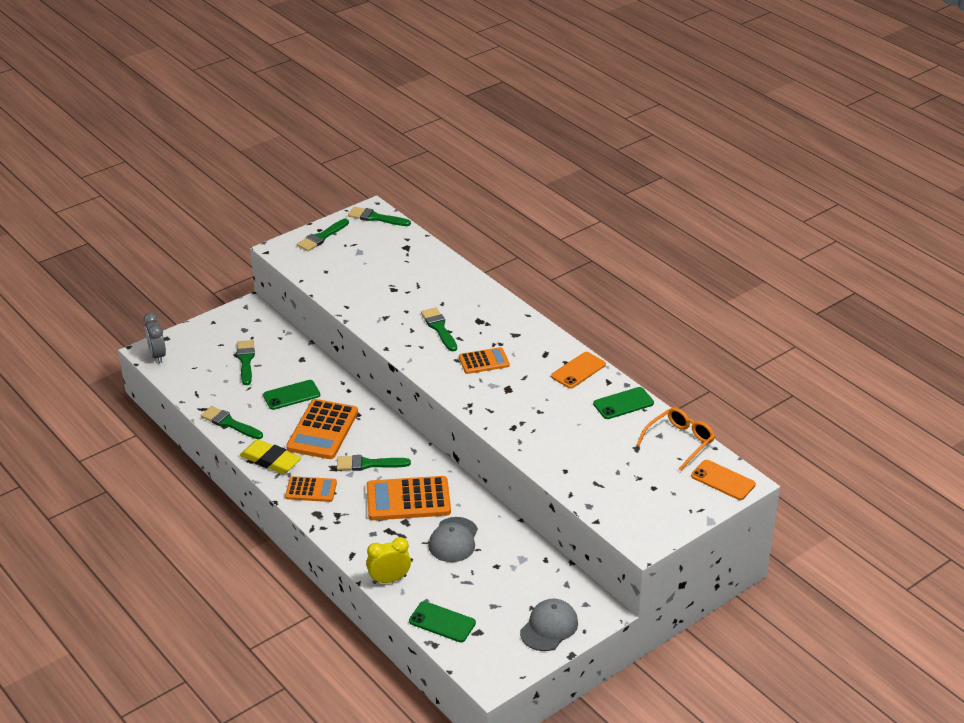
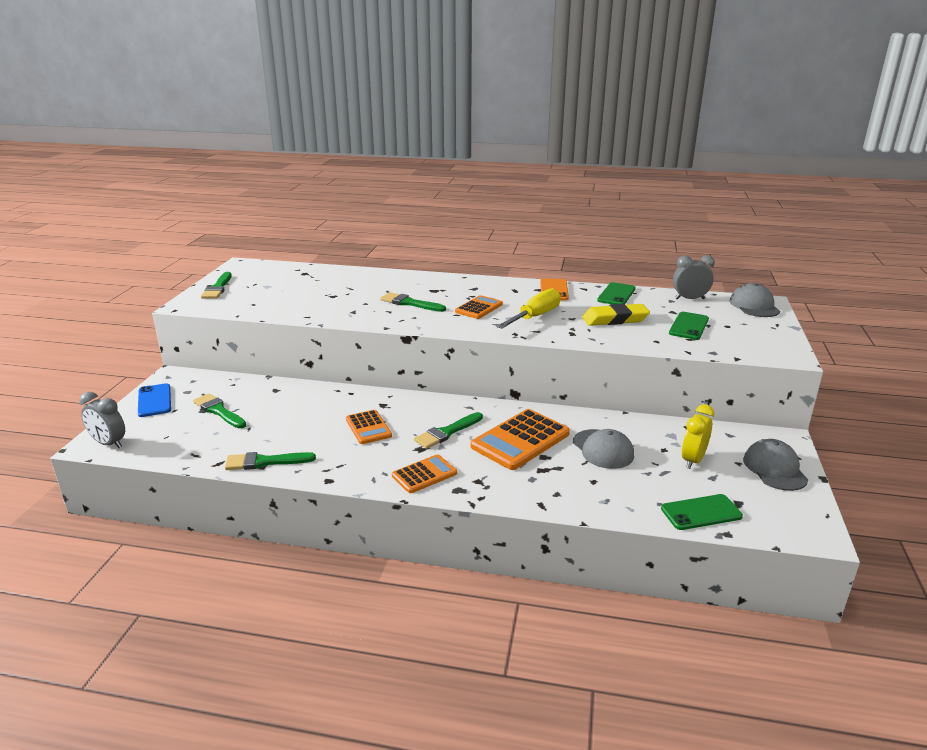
camera: 40 degrees left, 10 degrees down
(216, 328) = (154, 400): none -> blue phone
(270, 460) = (350, 471): yellow eraser -> yellow eraser (615, 319)
(291, 395) = (301, 416): green phone -> green phone (688, 326)
(322, 430) = (368, 428): orange calculator -> orange calculator, size x0.59
(376, 218) = (251, 267): green brush -> none
(389, 579) = (604, 505): yellow clock -> yellow clock (693, 460)
(513, 394) = (535, 317): none -> yellow screwdriver
(679, 442) = (689, 299): orange glasses -> grey clock
(723, 480) = (754, 306): orange phone -> grey cap

